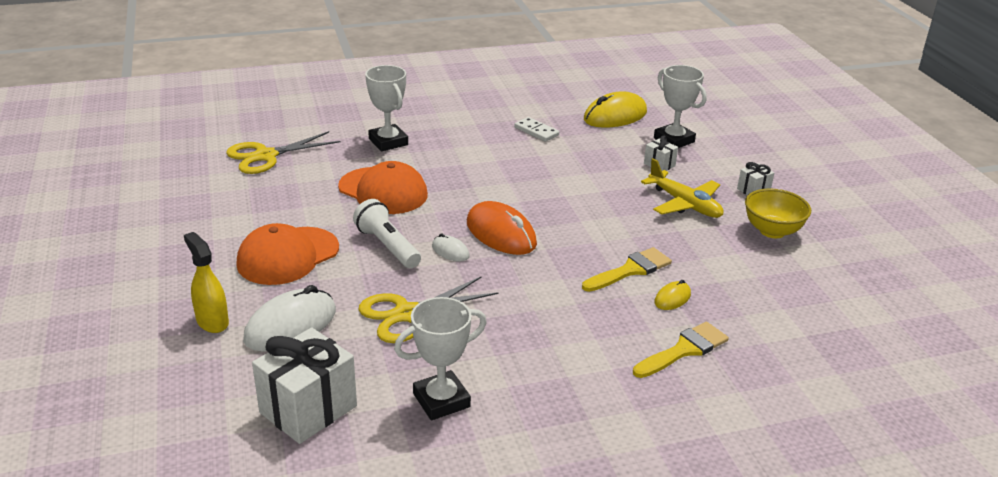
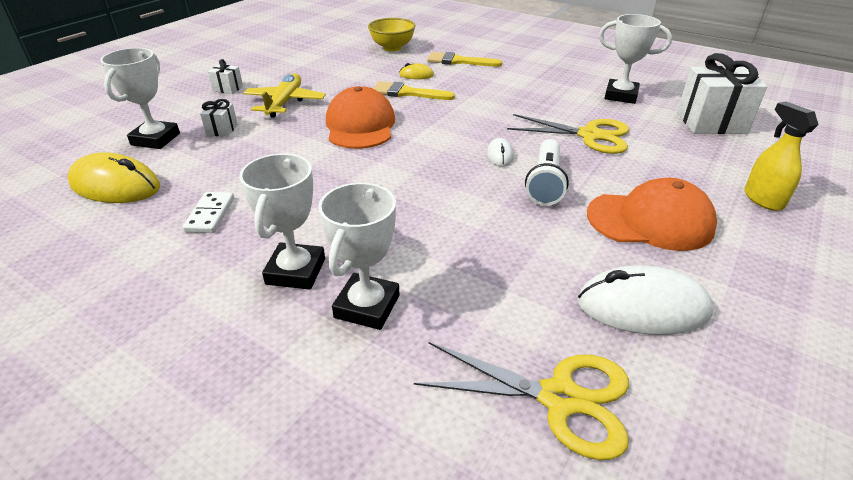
camera: 130 degrees left, 5 degrees up
(212, 321) = (763, 199): yellow spray bottle -> yellow spray bottle turned 150 degrees clockwise
(290, 326) = (690, 167): white mouse -> white mouse (642, 307)
(383, 191) = (475, 237): orange cap -> orange cap (360, 125)
(444, 136) = (296, 271): none -> white trophy
(501, 234) = (441, 147): orange mouse -> none
(772, 231) = (286, 71): yellow bowl -> yellow bowl (392, 48)

